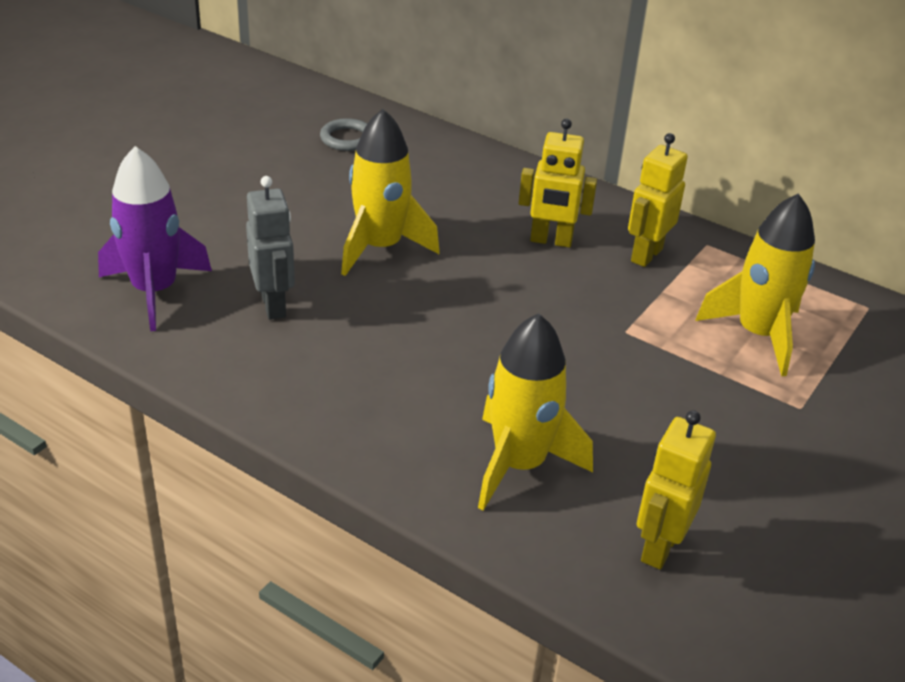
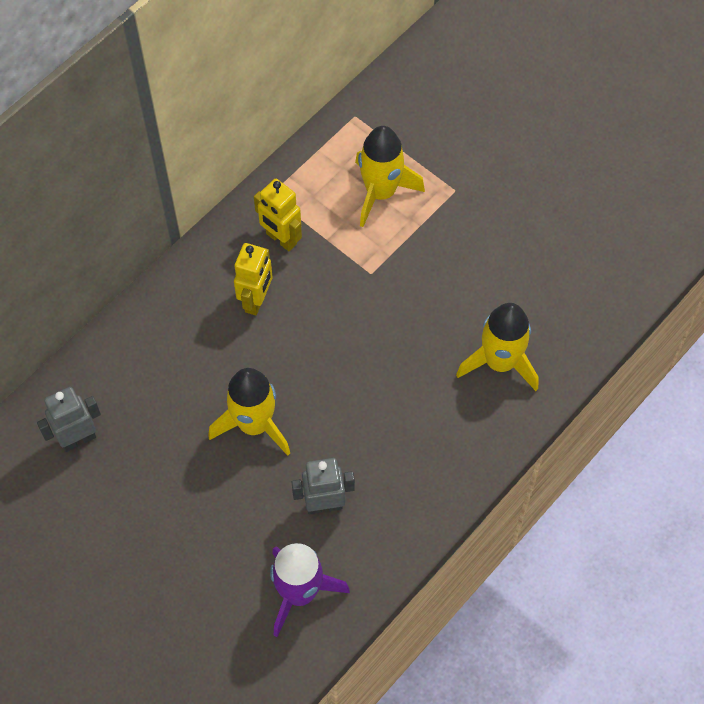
camera: 80 degrees left, 25 degrees up
(347, 139) = (78, 439): grey ring -> grey robot
(659, 547) = (569, 299): yellow robot -> none

